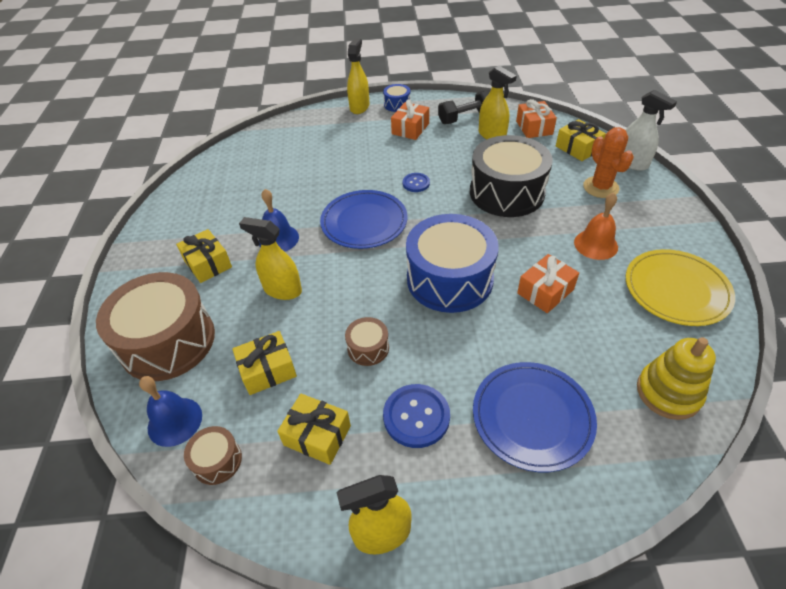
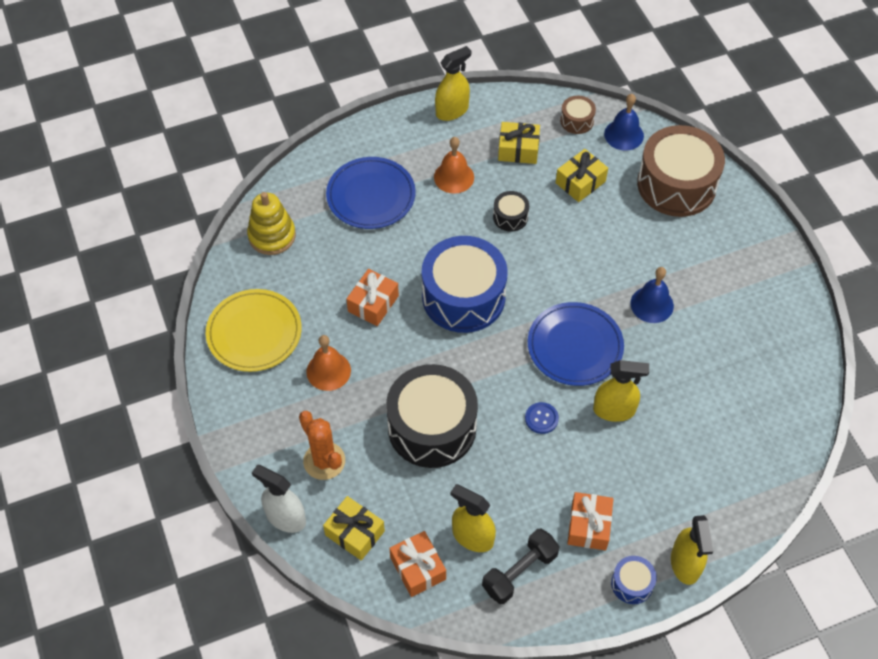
camera: 160 degrees right, 10 degrees up
(207, 264) = (701, 260): yellow gift -> none
(282, 290) = (612, 250): yellow spray bottle -> yellow spray bottle (614, 410)
(368, 348) = (510, 217): brown drum -> black drum
(416, 416) = (454, 177): blue button -> orange bell

